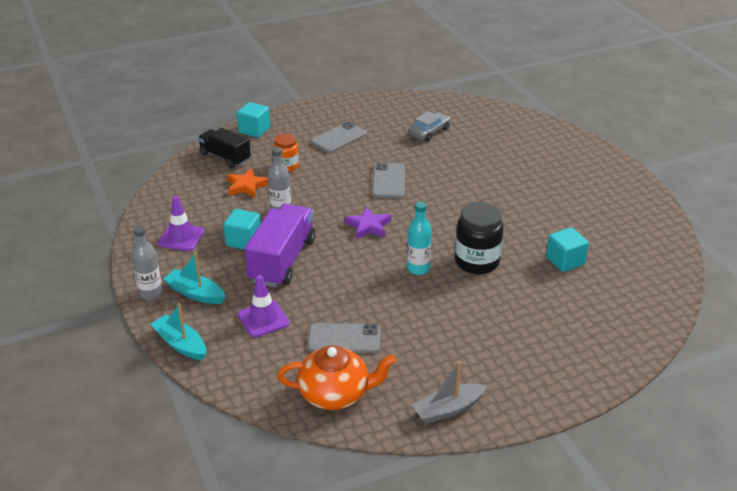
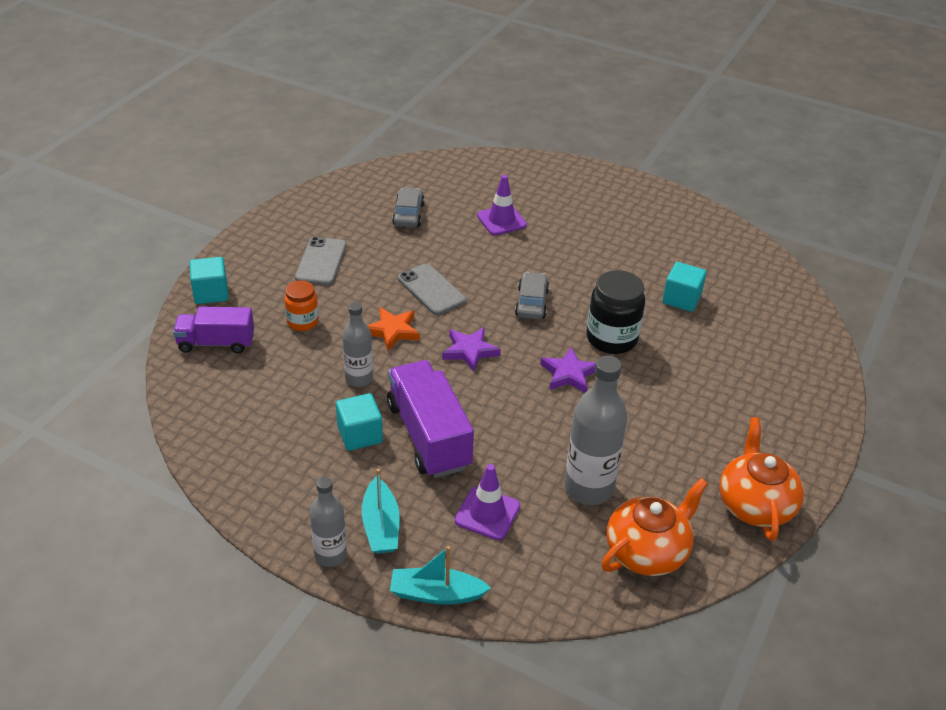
camera: 40 degrees left, 5 degrees up
(181, 237) = (283, 468): purple traffic cone -> purple traffic cone (501, 220)
(195, 293) = (381, 526): turquoise boat -> turquoise boat turned 90 degrees counterclockwise
(225, 157) = (216, 343): black truck -> purple truck
(246, 186) = (285, 367): orange star -> orange star (393, 331)
(344, 339) = (588, 488): grey phone -> grey bottle
(418, 268) = (569, 374): turquoise bottle -> purple star
(447, 216) = (531, 303): none -> grey car
(448, 409) = (755, 505): grey boat -> orange teapot

